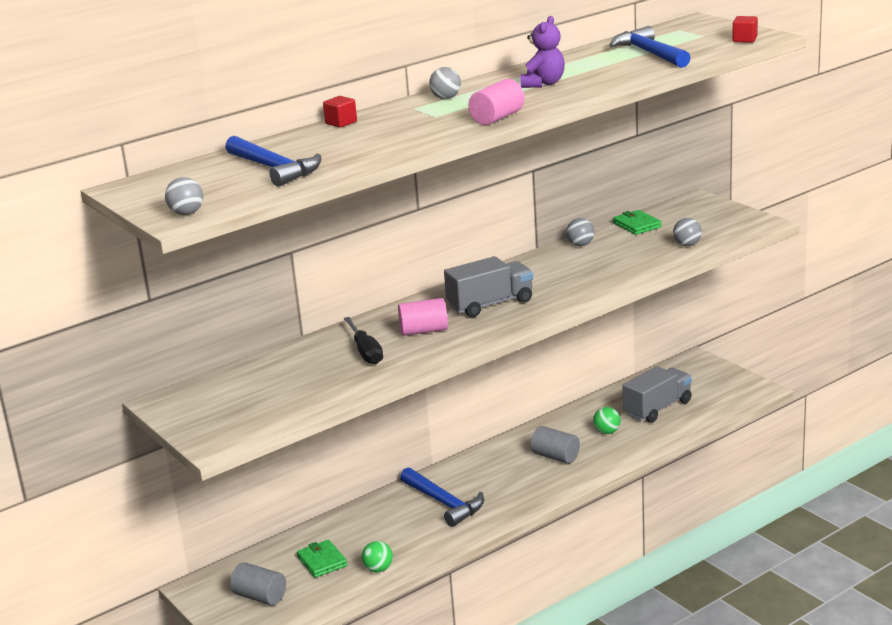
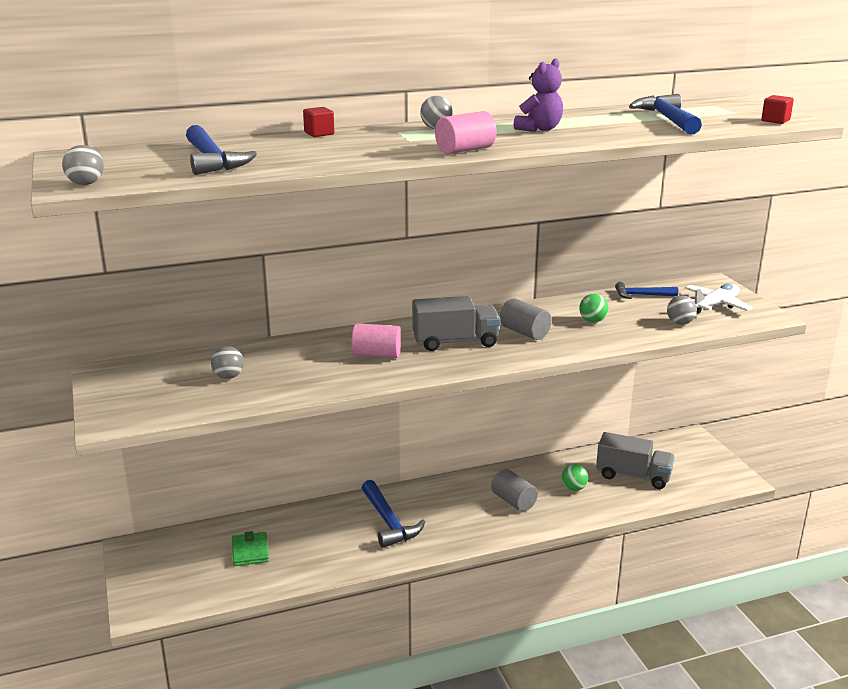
camera: 15 degrees right, 0 degrees up
(260, 597) = (177, 572): grey cylinder -> grey cylinder (524, 332)
(365, 352) = (310, 363): black screwdriver -> none
(378, 569) = (293, 573): green ball -> green ball (592, 321)
(580, 245) = (576, 303): grey ball -> grey ball (228, 376)
(637, 225) = (641, 295): green wallet -> blue hammer
(657, 408) = (633, 476): grey truck -> grey truck turned 45 degrees clockwise
(710, 221) = (715, 305): none -> white plane

